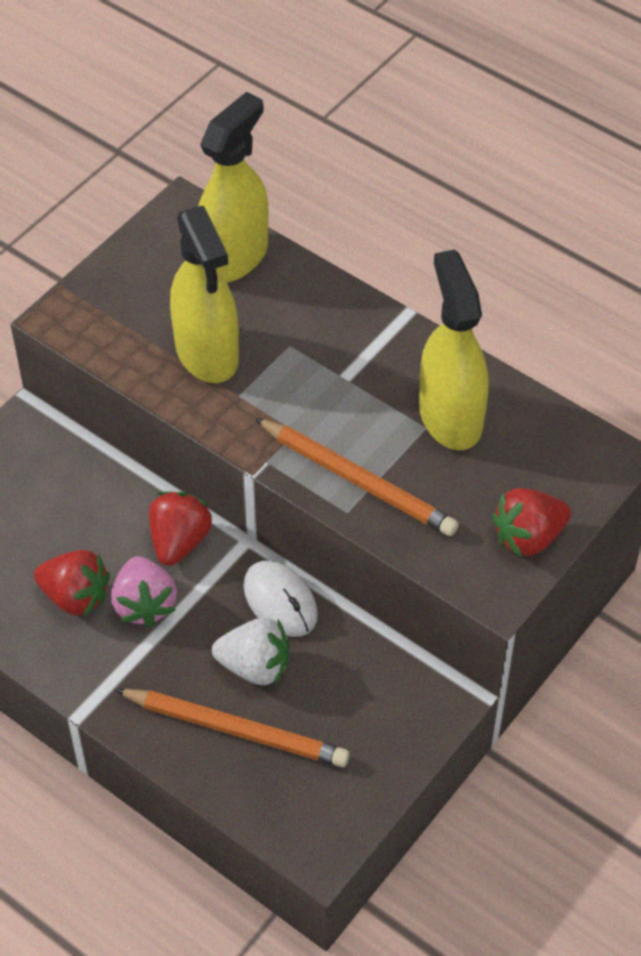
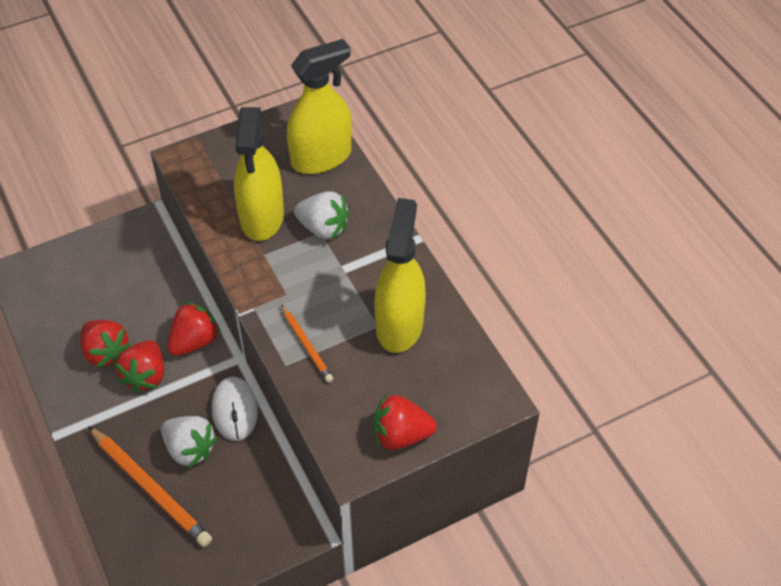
camera: 25 degrees right, 0 degrees up
(144, 604) = (145, 376): pink strawberry -> red strawberry
(290, 339) = (323, 228): none -> white strawberry
(358, 480) = (306, 345): orange pencil -> orange pencil, size x0.57

